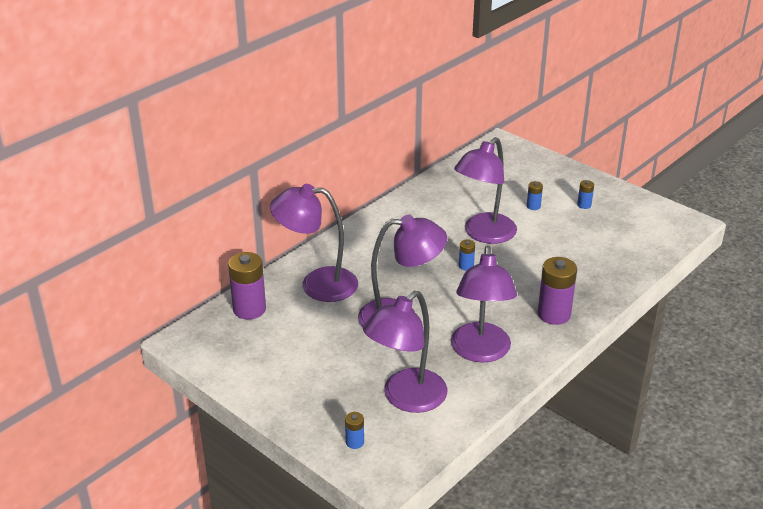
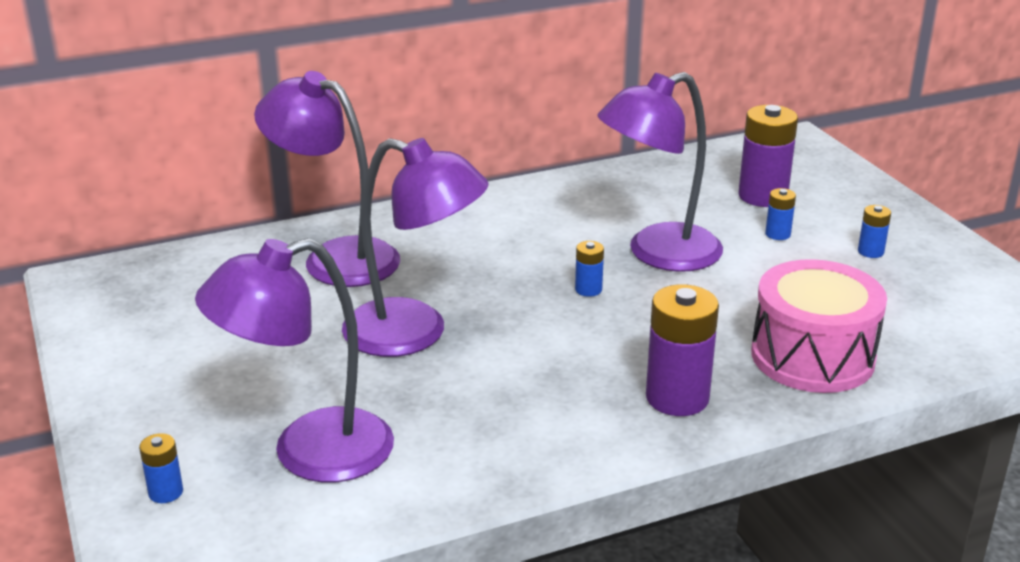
camera: 25 degrees right, 5 degrees down
(249, 309) = (208, 265): purple battery -> purple battery (762, 196)
(480, 352) = (497, 419): purple lamp -> none
(598, 273) = (812, 356): none -> pink drum

